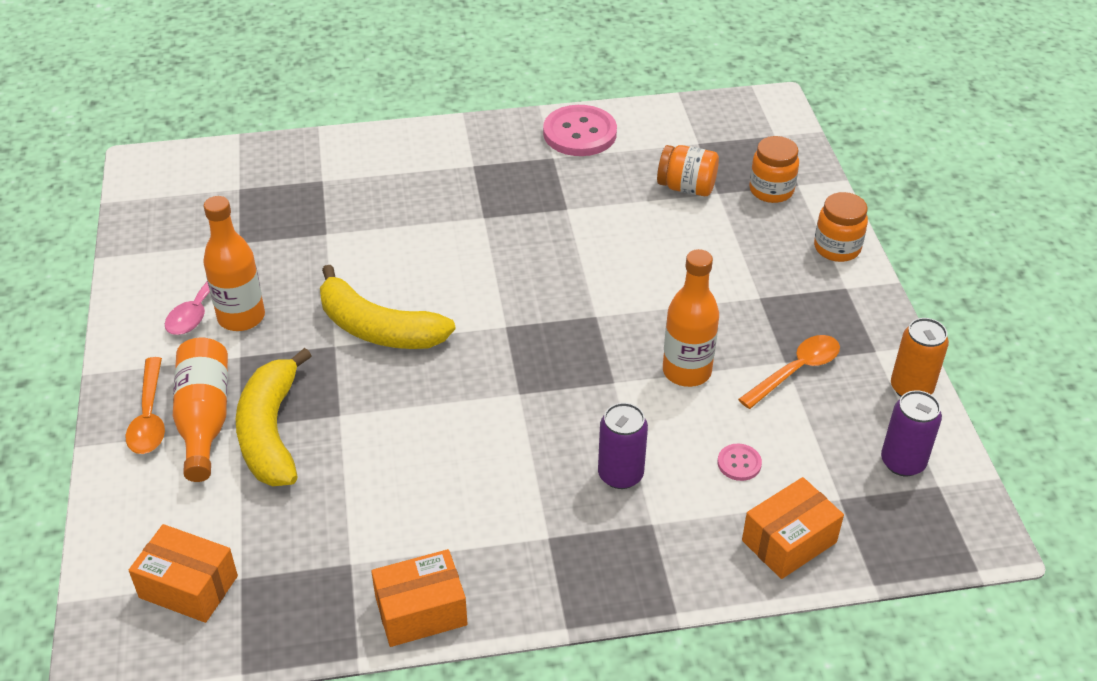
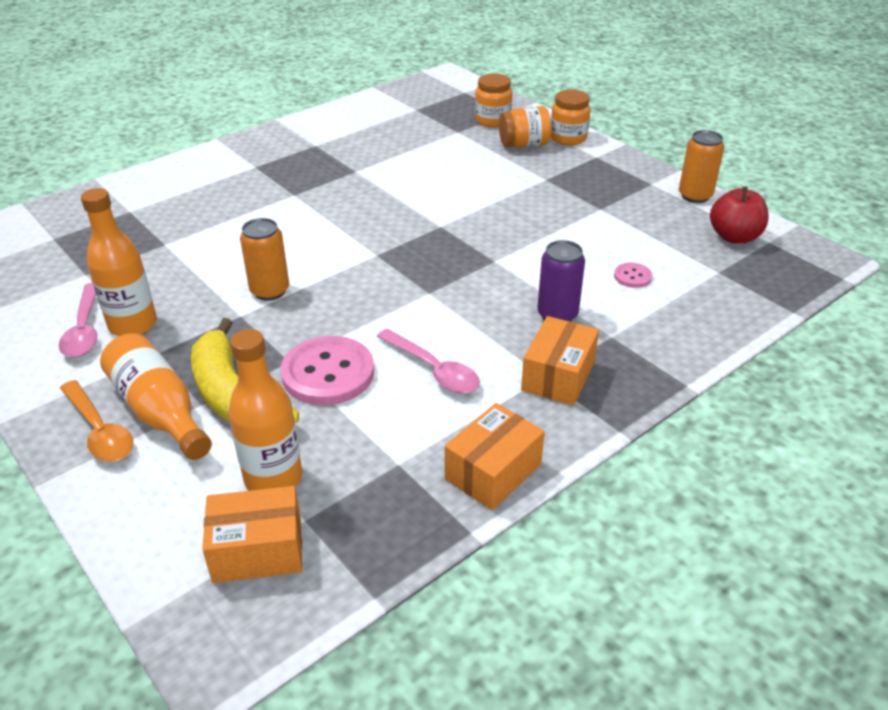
camera: 30 degrees left, 5 degrees down
(378, 328) = (270, 291): yellow banana -> orange can
(454, 482) = (434, 370): none -> pink spoon
(579, 133) = (323, 126): pink button -> pink button (328, 373)
(686, 187) = (432, 135): orange jar -> orange jar (524, 145)
(686, 371) = (540, 236): orange bottle -> orange bottle (273, 478)
(789, 541) = (714, 309): orange box -> orange box (558, 376)
(796, 371) = (613, 211): orange spoon -> none
(902, 462) = (734, 237): purple can -> red apple

